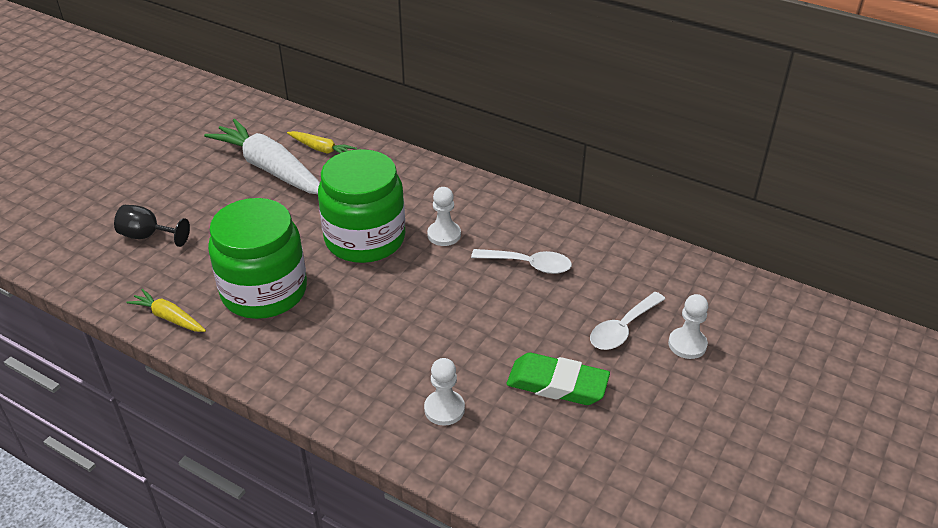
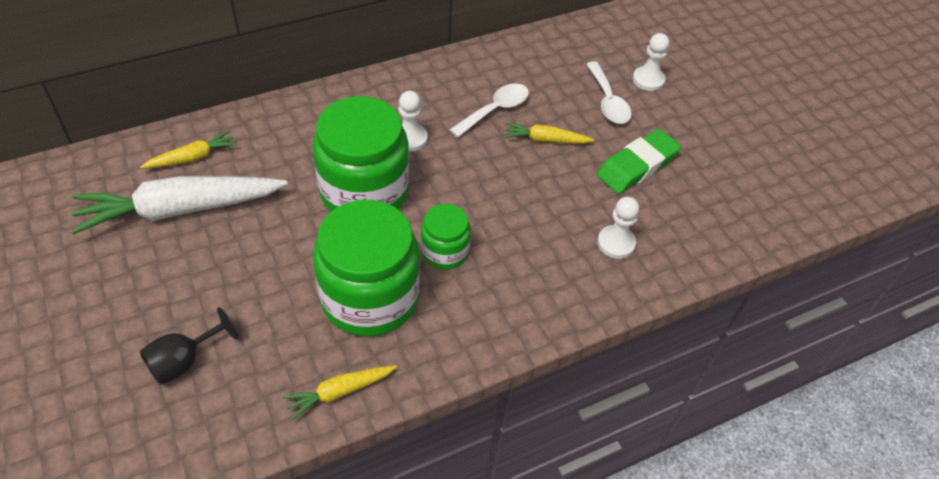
camera: 60 degrees left, 10 degrees up
(342, 309) = (444, 251): none -> green jar
(525, 310) = (545, 140): none -> yellow carrot

